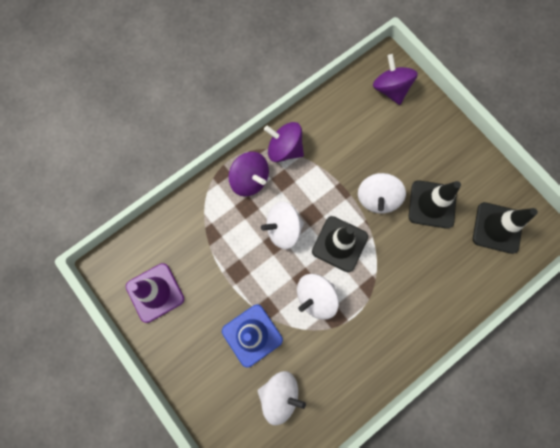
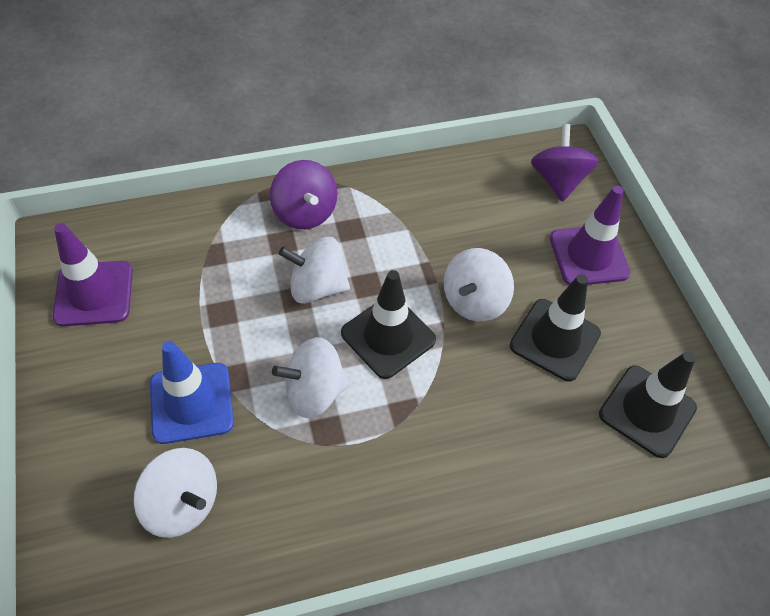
camera: 20 degrees right, 20 degrees down
(284, 149) = (373, 195): purple spinning top -> none
(429, 137) = (588, 256): none -> purple traffic cone

